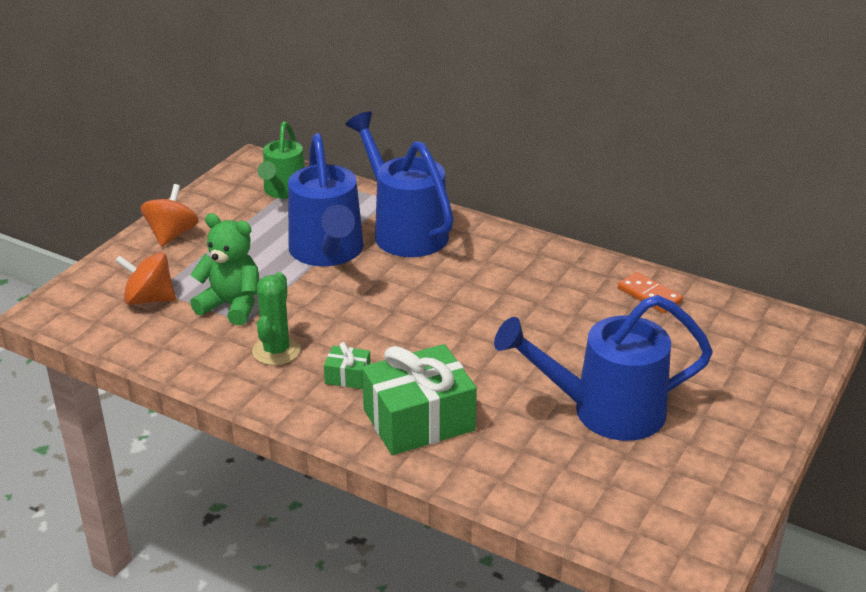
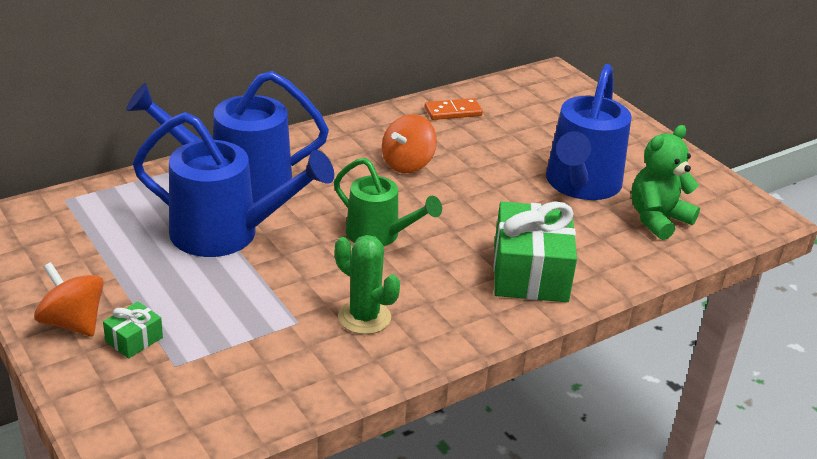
camera: 65 degrees left, 0 degrees up
(149, 299) = (188, 376): orange spinning top -> orange spinning top (407, 164)
(232, 305) = (259, 322): green teddy bear -> green teddy bear (657, 219)
(283, 191) = (78, 223): green watering can -> green watering can (379, 235)
(347, 376) = (439, 289): green gift -> green gift (134, 339)

